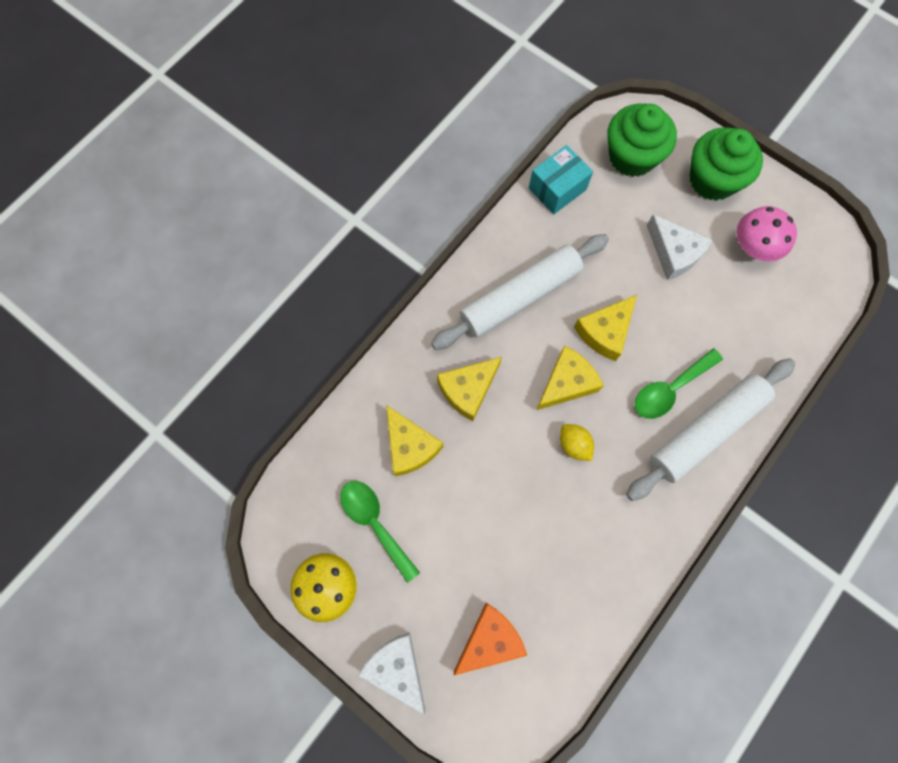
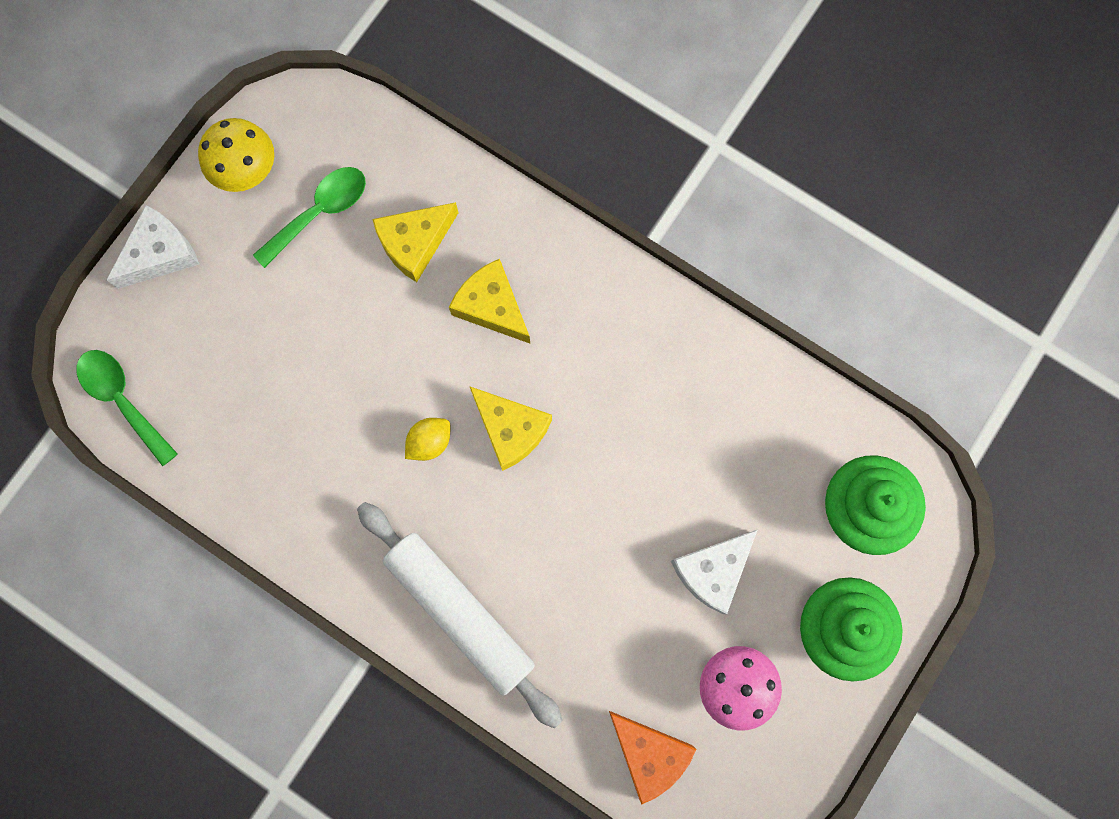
camera: 85 degrees right, 5 degrees up
(490, 639) = (194, 354): orange cheese -> orange cheese (649, 753)
(519, 296) = (625, 363): white rolling pin -> none
(557, 189) = (794, 405): turquoise box -> none
(605, 332) = (586, 477): yellow cheese -> none
(670, 389) = (513, 565): green spoon -> green spoon (123, 400)

